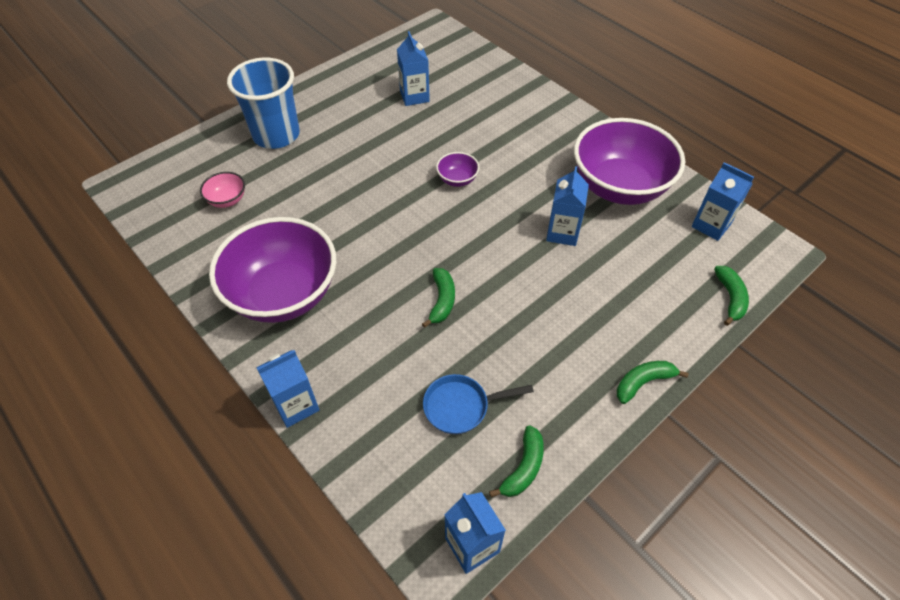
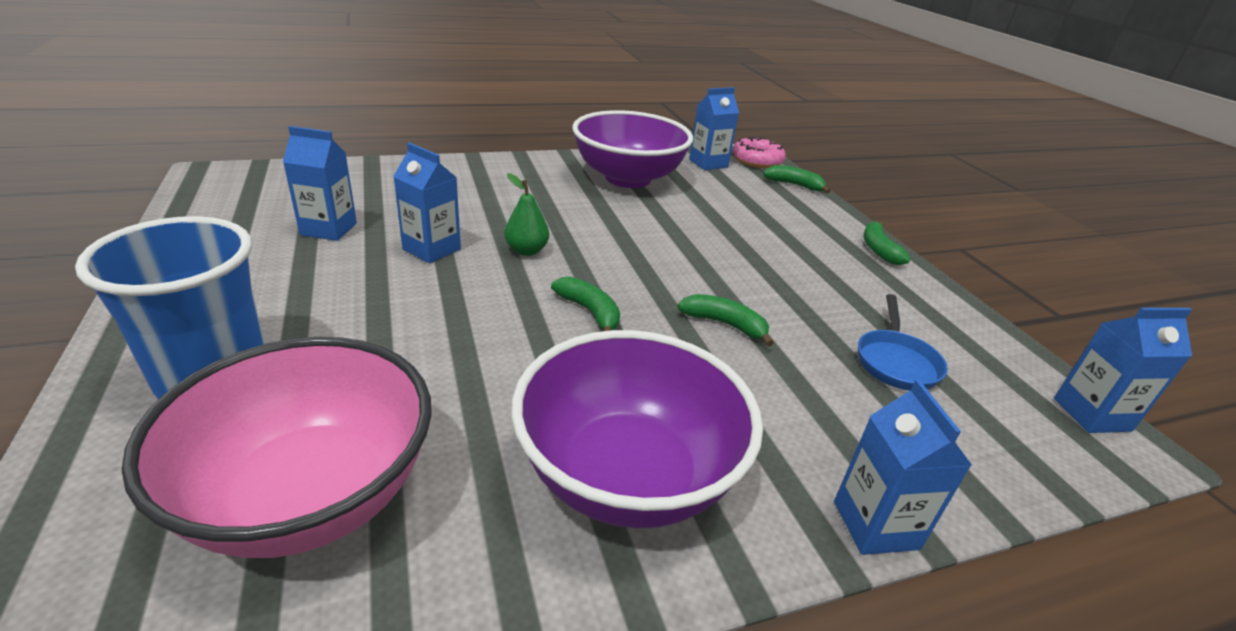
camera: 70 degrees left, 20 degrees down
(227, 200) = (310, 495): pink bowl -> pink bowl, size x2.43
(457, 180) = (526, 251): purple bowl -> green pear
(523, 467) = (982, 346): green banana -> green banana (590, 312)
(562, 233) = (667, 222): blue carton -> blue carton (431, 249)
(762, 258) = (757, 160): none -> pink donut

